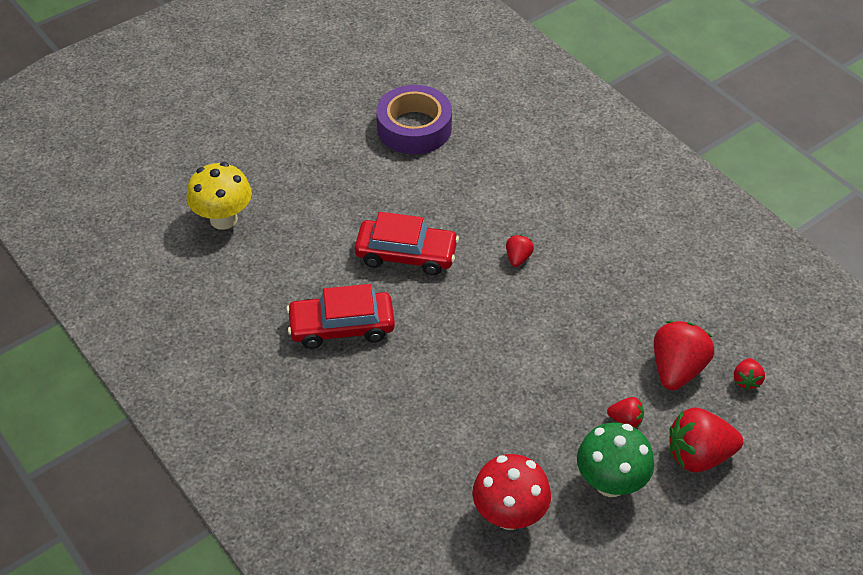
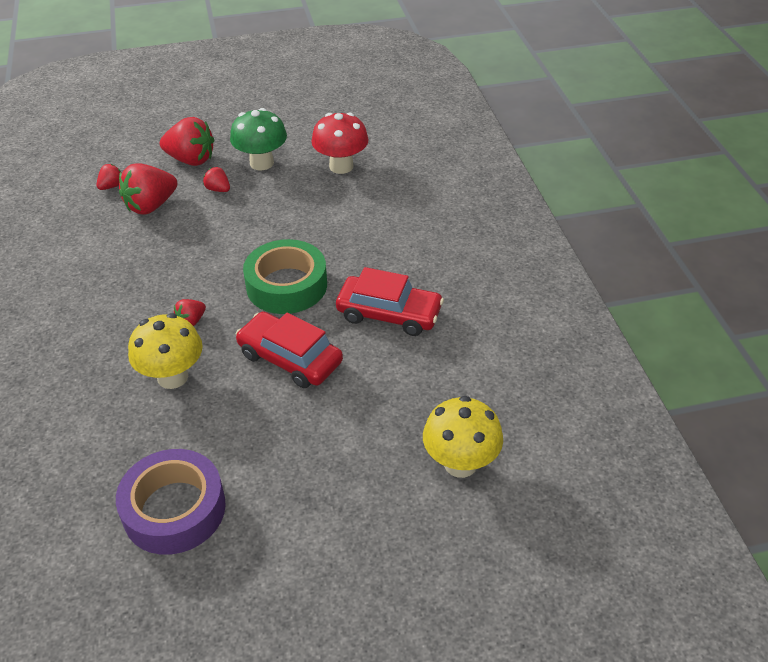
camera: 155 degrees left, 5 degrees down
(458, 323) = (286, 285): none -> green tape
(492, 208) = (172, 377): none -> yellow mushroom

